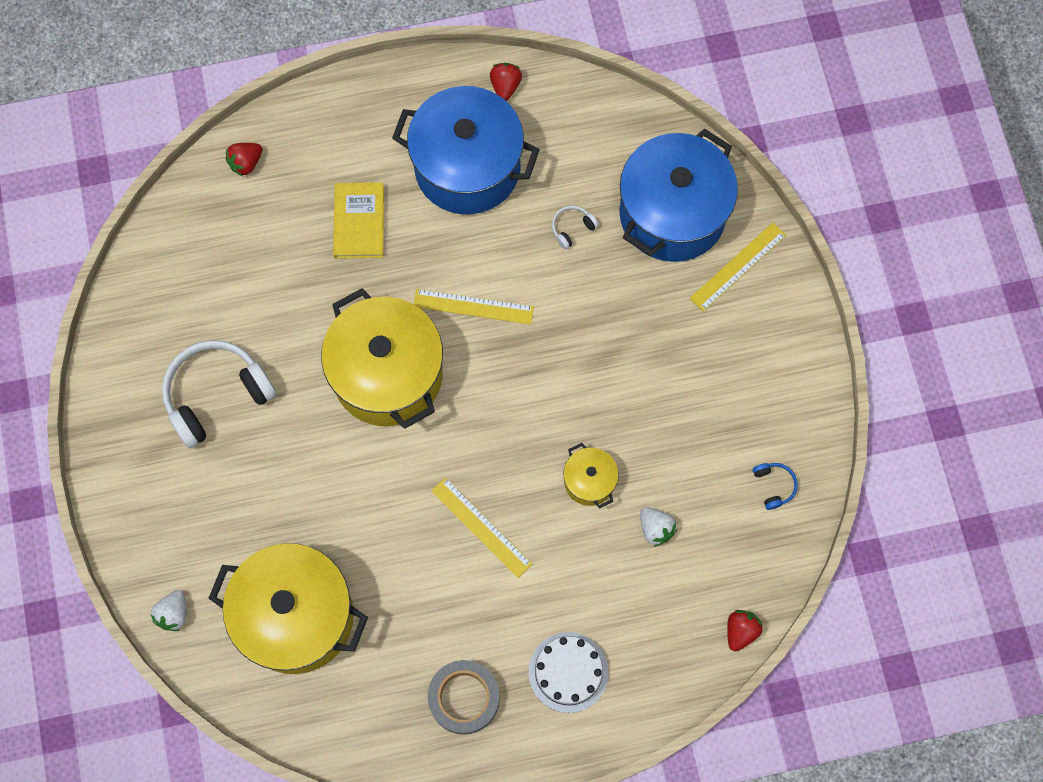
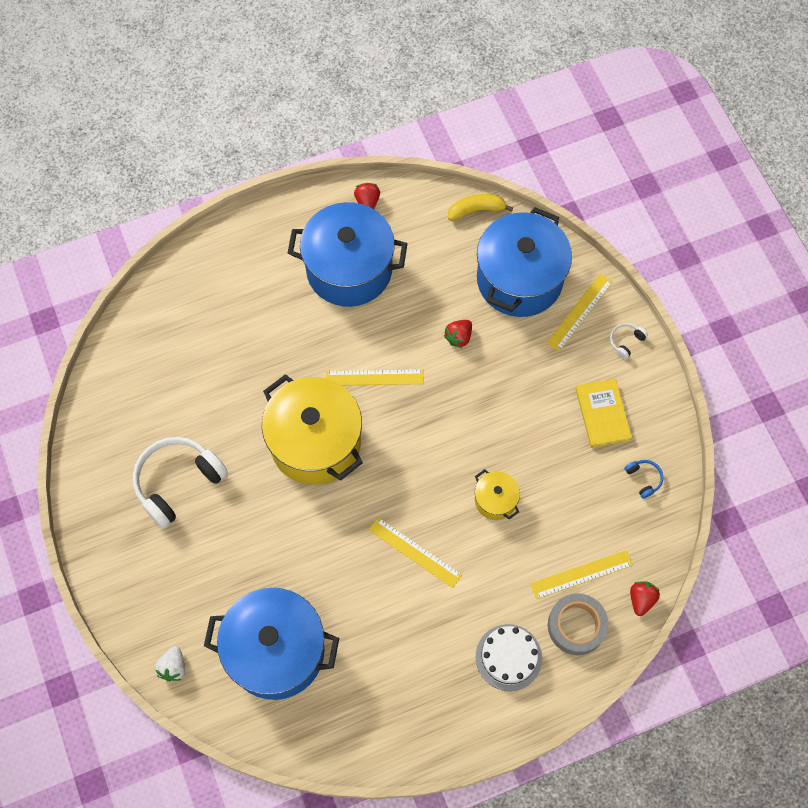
camera: 10 degrees left, 5 degrees down
(246, 163) = (169, 294): red strawberry -> red strawberry (458, 337)
(296, 616) = (276, 651): yellow pot -> blue pot
(359, 222) = (269, 326): yellow book -> yellow book (602, 414)
(464, 698) = (427, 694): grey tape -> grey tape (576, 626)
(572, 228) = (442, 303): white headphones -> white headphones (626, 341)
(637, 117) = (476, 210): none -> yellow banana
(655, 529) = (556, 529): white strawberry -> none
(675, 589) = (581, 574): none -> yellow ruler

